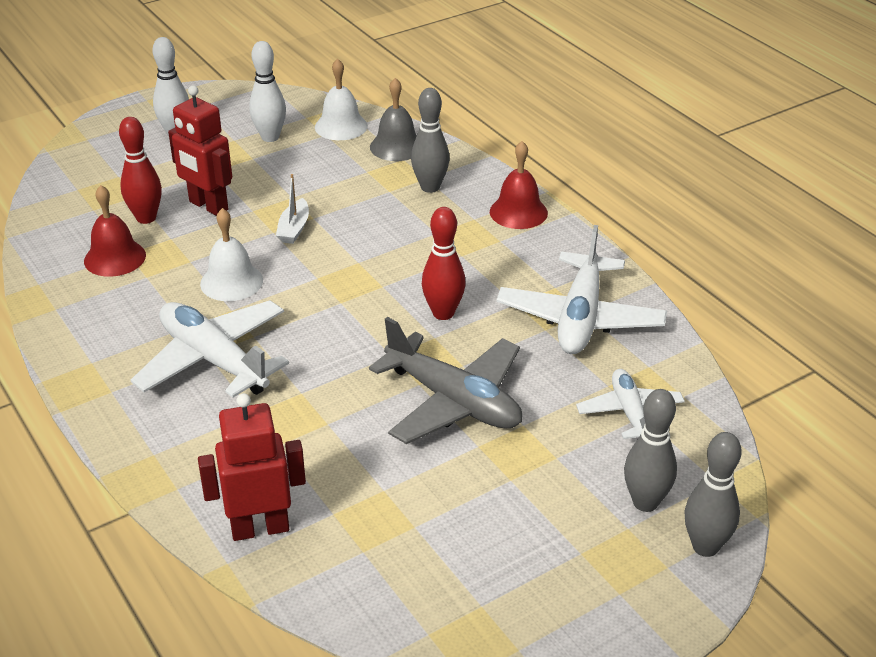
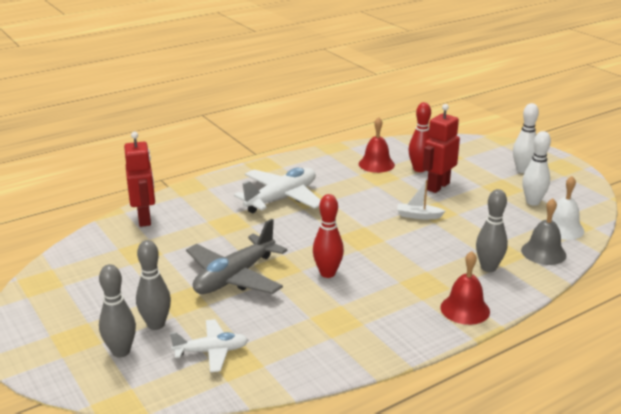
camera: 90 degrees right, 10 degrees down
(231, 282) = (356, 199): white bell -> none
(580, 318) = (323, 334): white plane -> none
(705, 547) = (72, 375): grey bowling pin -> grey bowling pin (156, 325)

